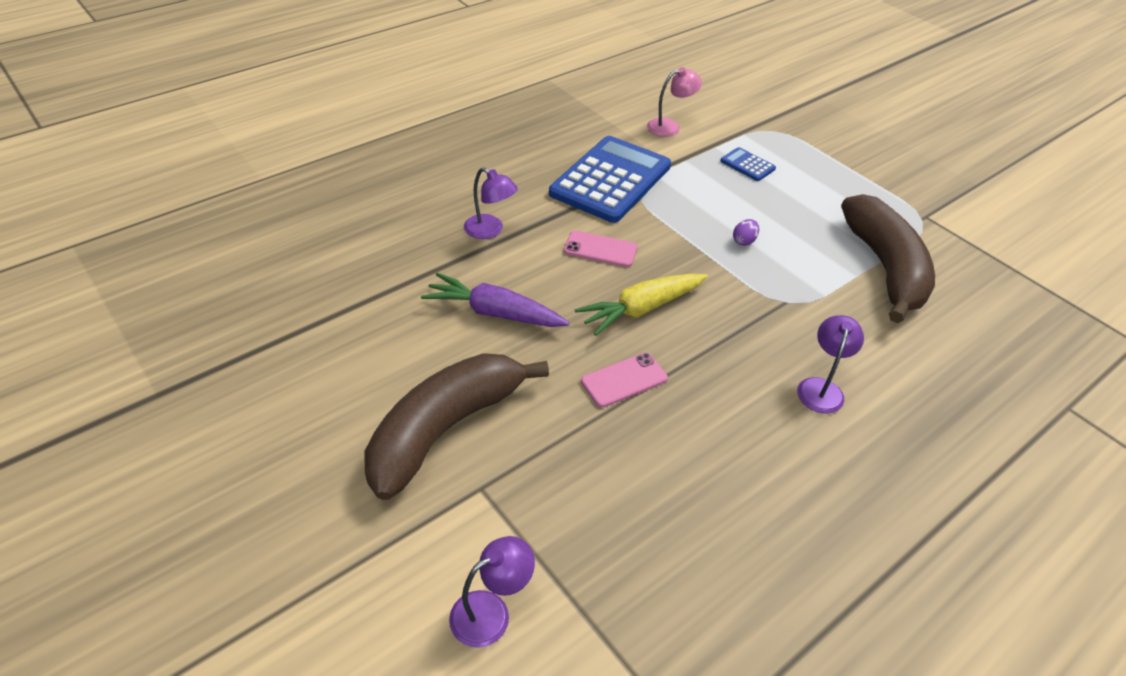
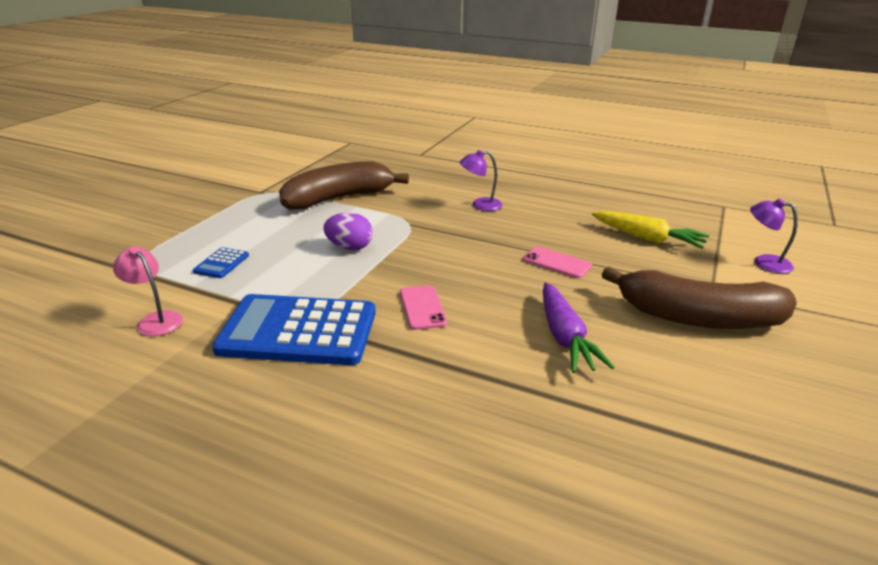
camera: 115 degrees left, 15 degrees down
(490, 230) = (456, 382): purple lamp -> none
(641, 309) = (478, 272): yellow carrot -> yellow carrot (647, 238)
(744, 241) = (349, 247): purple egg -> purple egg, size x1.73

